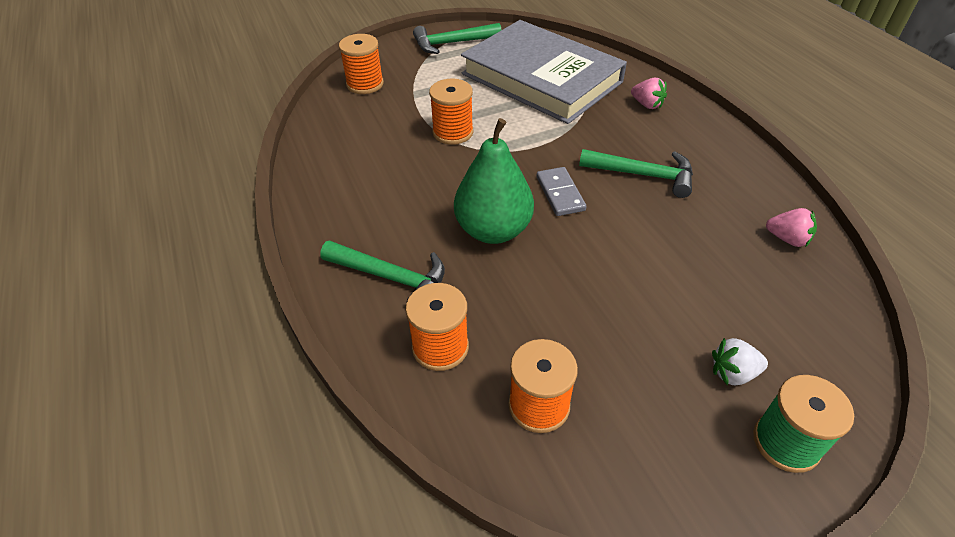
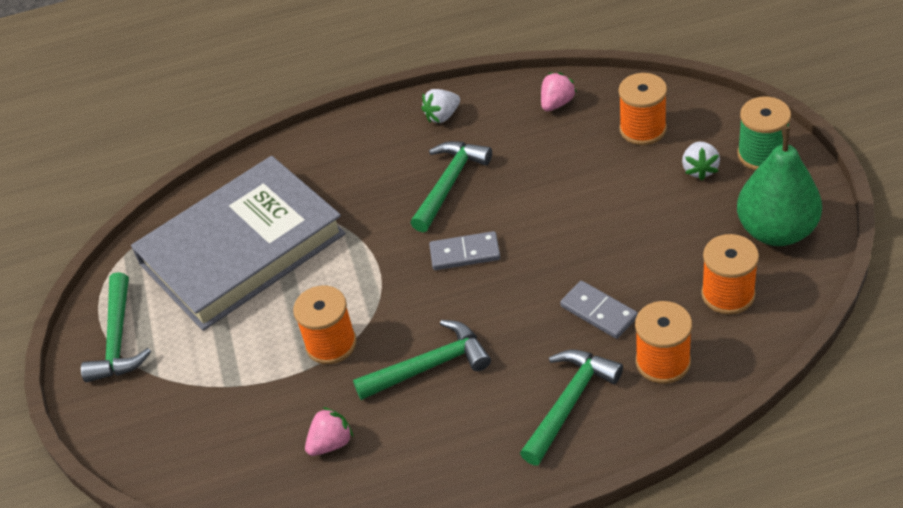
camera: 75 degrees left, 0 degrees up
(365, 84) = (188, 443): orange spool -> orange spool (643, 129)
(432, 186) = (429, 366): none -> green hammer
(493, 230) = (512, 313): green pear -> green pear (776, 231)
(501, 292) = (599, 312): none -> grey domino
(647, 105) = (328, 161): pink strawberry -> pink strawberry (331, 443)
(730, 161) = (442, 116): none -> white strawberry

